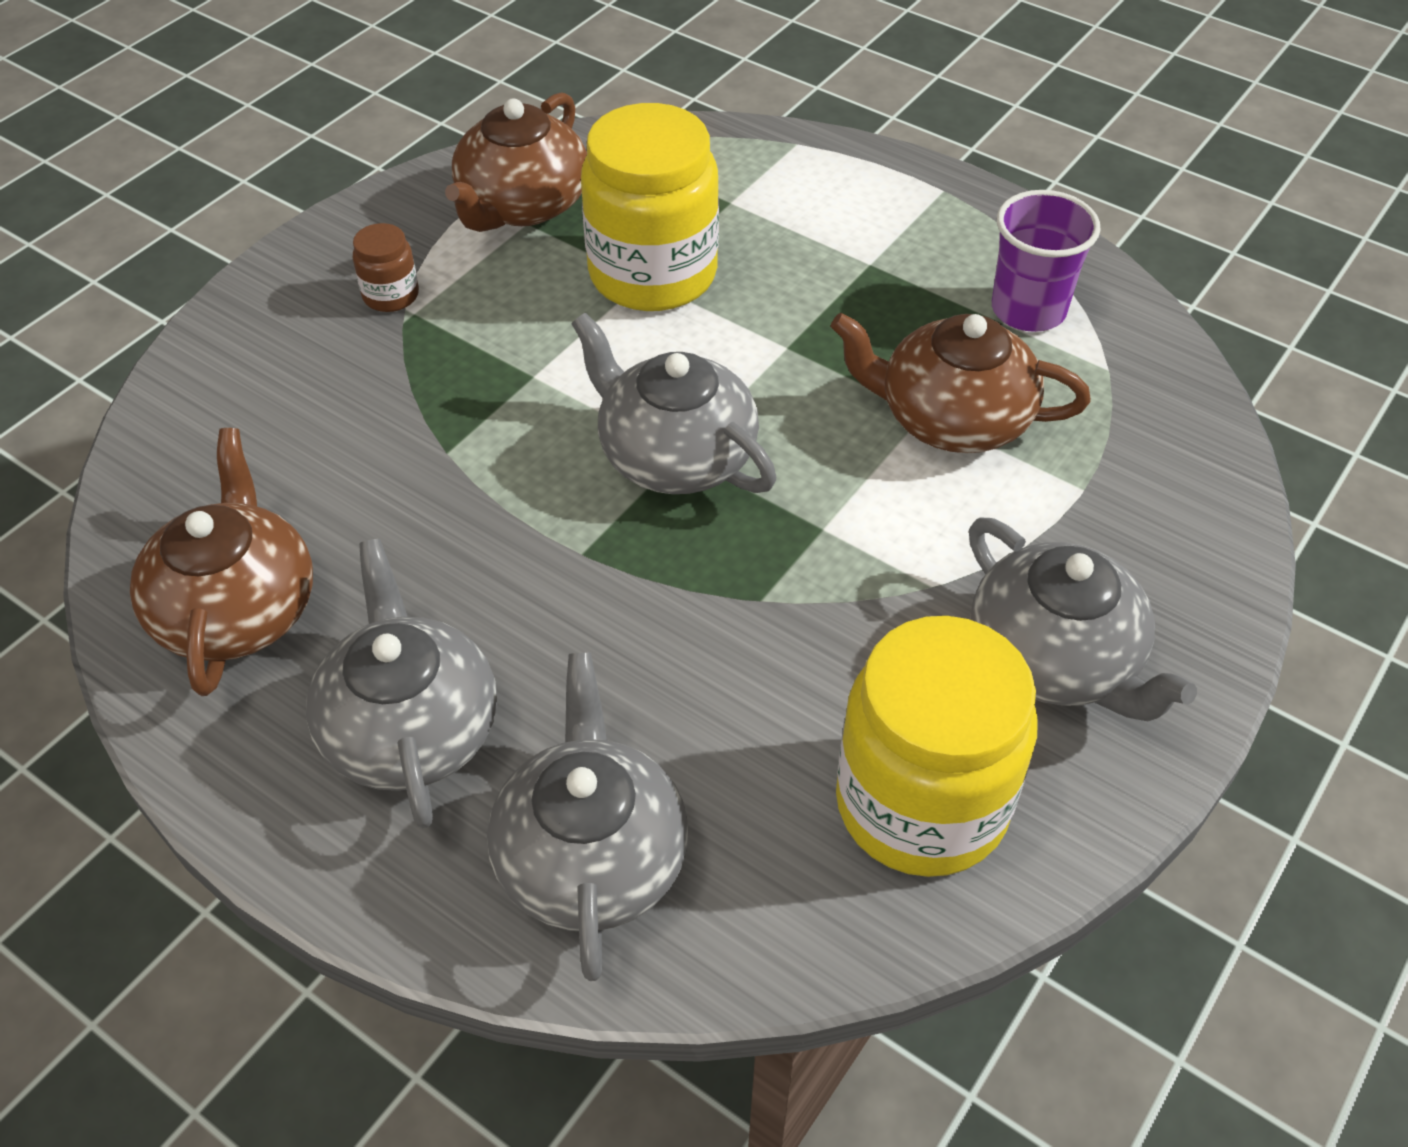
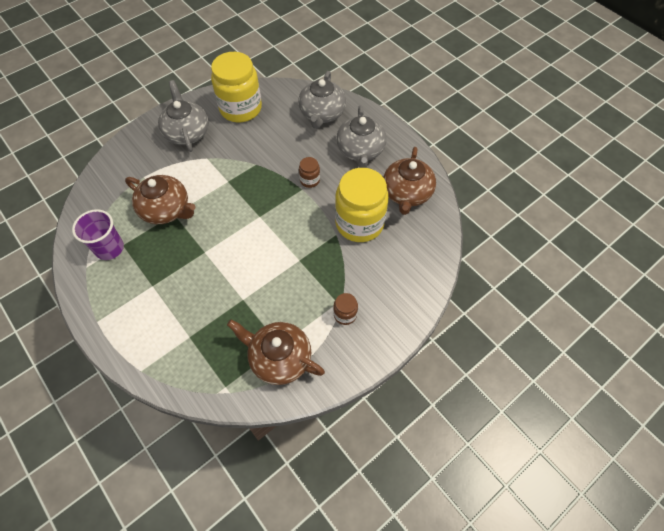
camera: 165 degrees left, 10 degrees up
(522, 205) = (279, 358): brown teapot -> brown teapot turned 105 degrees counterclockwise
(564, 585) = (309, 180): none -> brown jar
(653, 274) = (238, 301): yellow jar -> yellow jar (359, 223)
(675, 455) = (261, 216): grey teapot -> none

